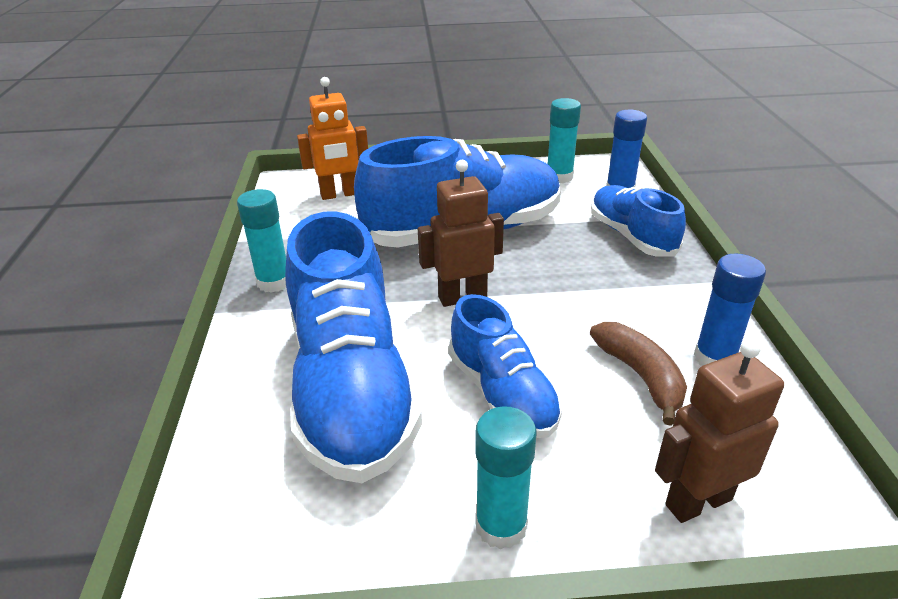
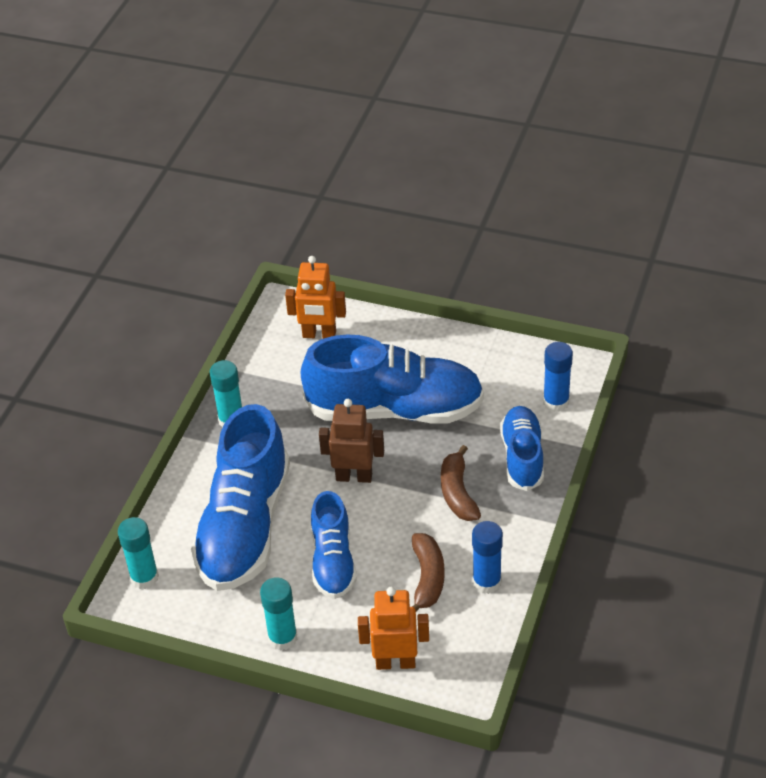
camera: 25 degrees right, 10 degrees up
(559, 177) = (517, 368): turquoise glue stick -> turquoise glue stick (144, 577)
(594, 281) = (457, 493): none -> brown banana
(697, 501) = (395, 662): brown robot -> orange robot

